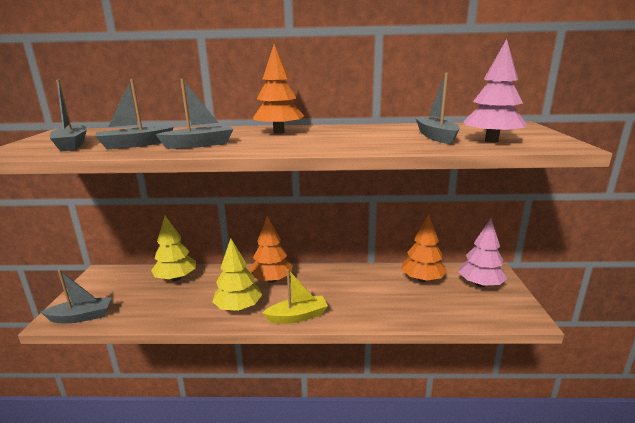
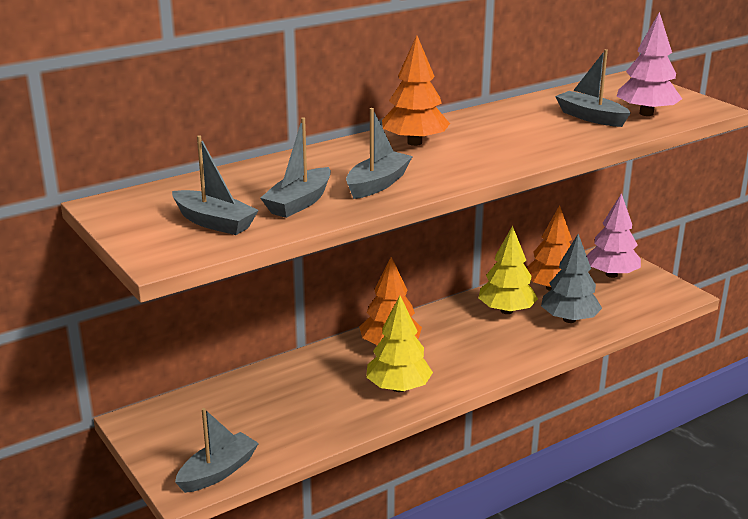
camera: 35 degrees left, 5 degrees up
(176, 278) = (262, 387): yellow tree -> yellow tree (506, 311)
(297, 316) = (476, 371): yellow boat -> none
(409, 305) = (569, 319): none -> grey tree

